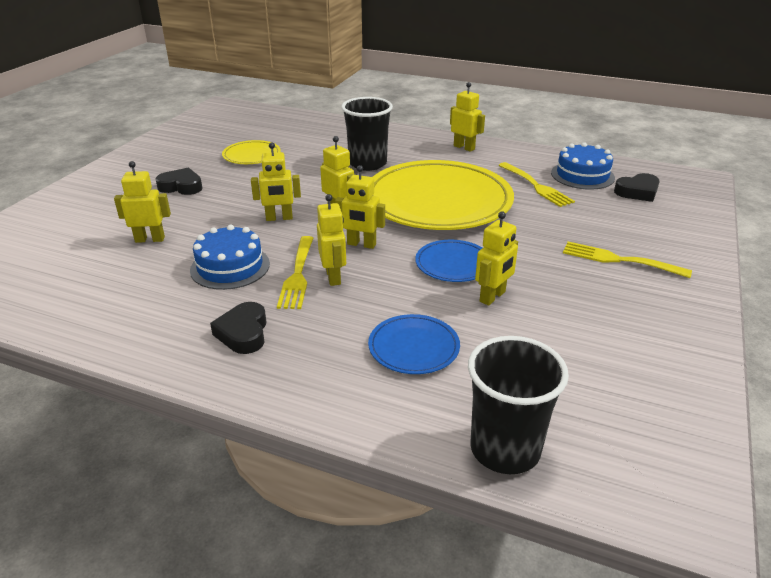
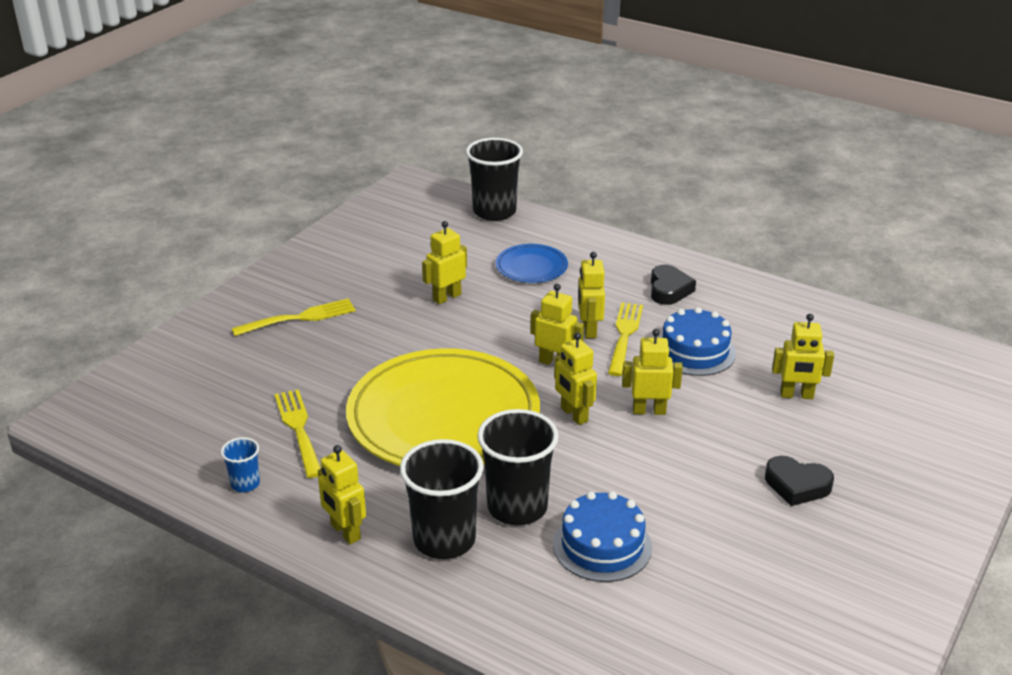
camera: 170 degrees left, 0 degrees up
(252, 155) = (707, 553): yellow plate -> none
(405, 149) = (444, 540): none -> black cup
(453, 264) = (466, 331): blue plate -> none
(542, 160) = (245, 484): none -> blue cup
(582, 175) = (217, 443): blue cake -> blue cake (602, 545)
(620, 260) = (298, 318): yellow fork -> yellow fork turned 60 degrees counterclockwise
(637, 192) = (178, 404): black heart -> none

